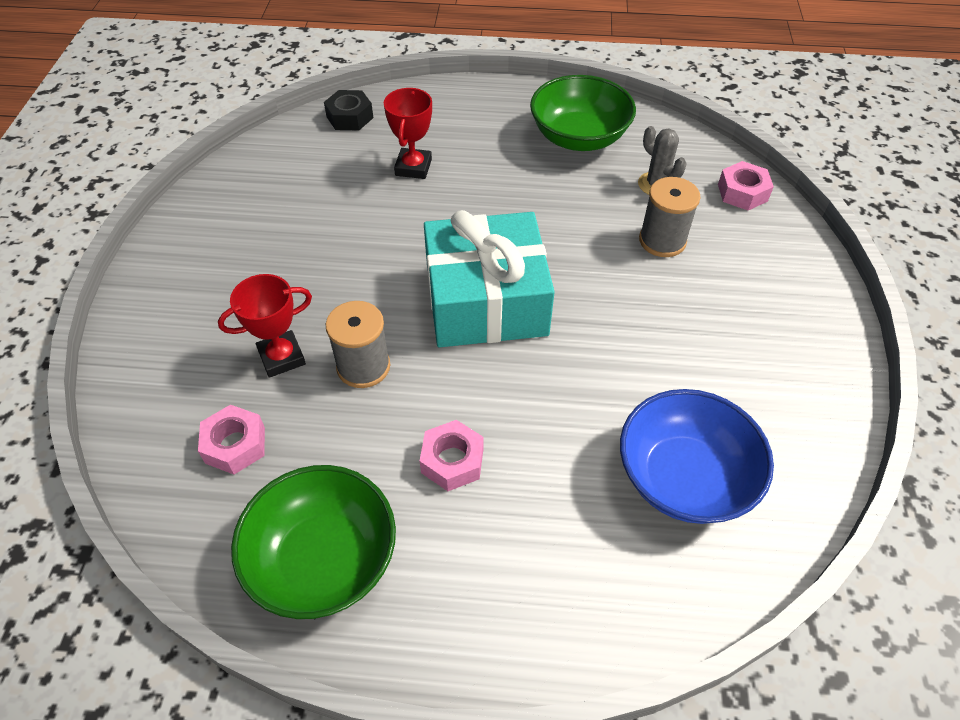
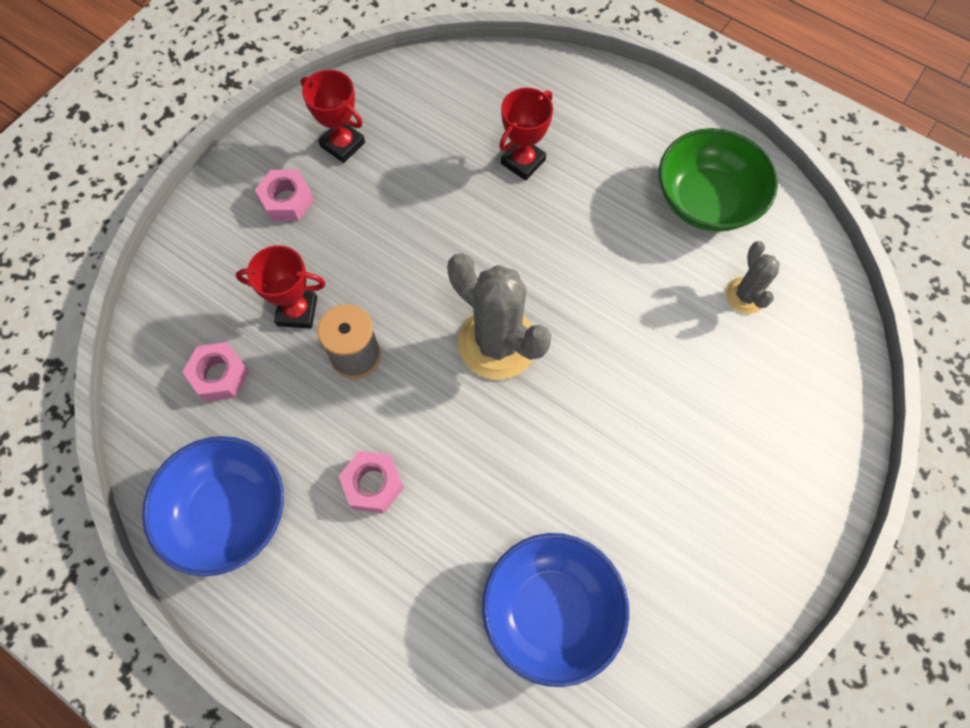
camera: 30 degrees right, 15 degrees up
(241, 215) = (342, 144): none -> red trophy
(323, 559) = (229, 513): green bowl -> blue bowl
(350, 117) = (499, 73): black nut -> none
(486, 300) = (497, 343): turquoise gift -> grey cactus
(662, 240) = (704, 363): grey spool -> none
(742, 192) = (828, 349): pink nut -> pink nut (287, 200)

